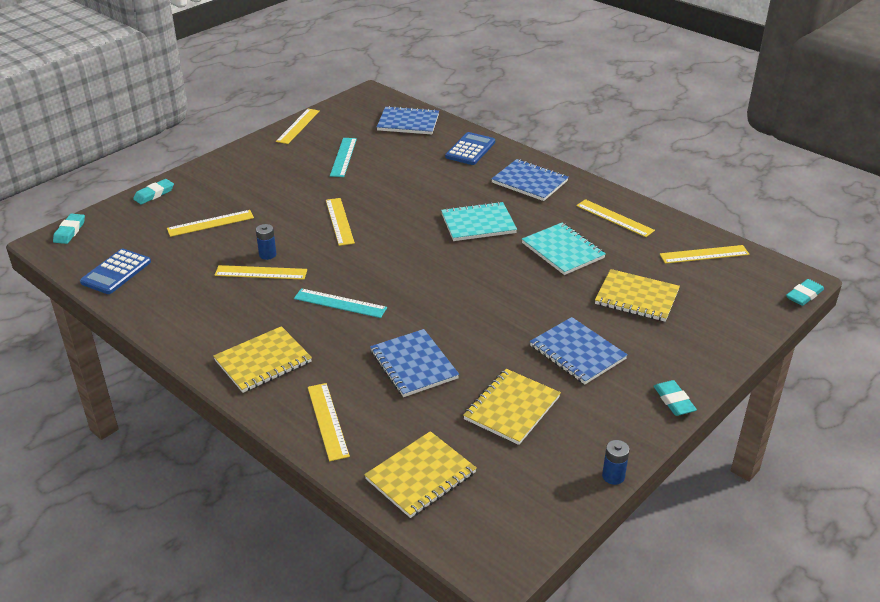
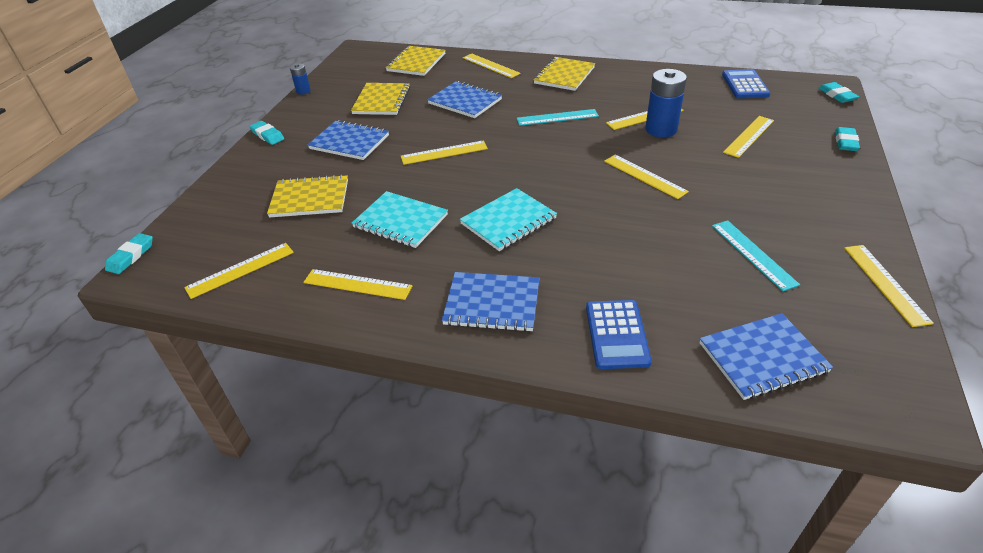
camera: 155 degrees right, 5 degrees up
(267, 254) = (661, 129): blue battery -> blue battery, size x1.90
(485, 303) = (444, 152): none -> yellow ruler

